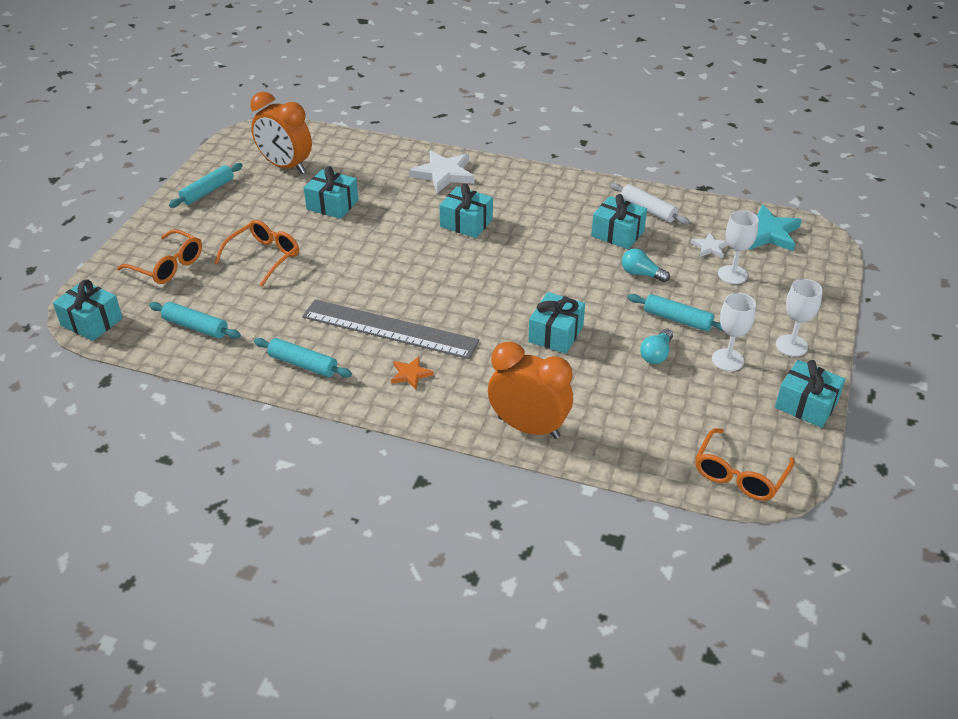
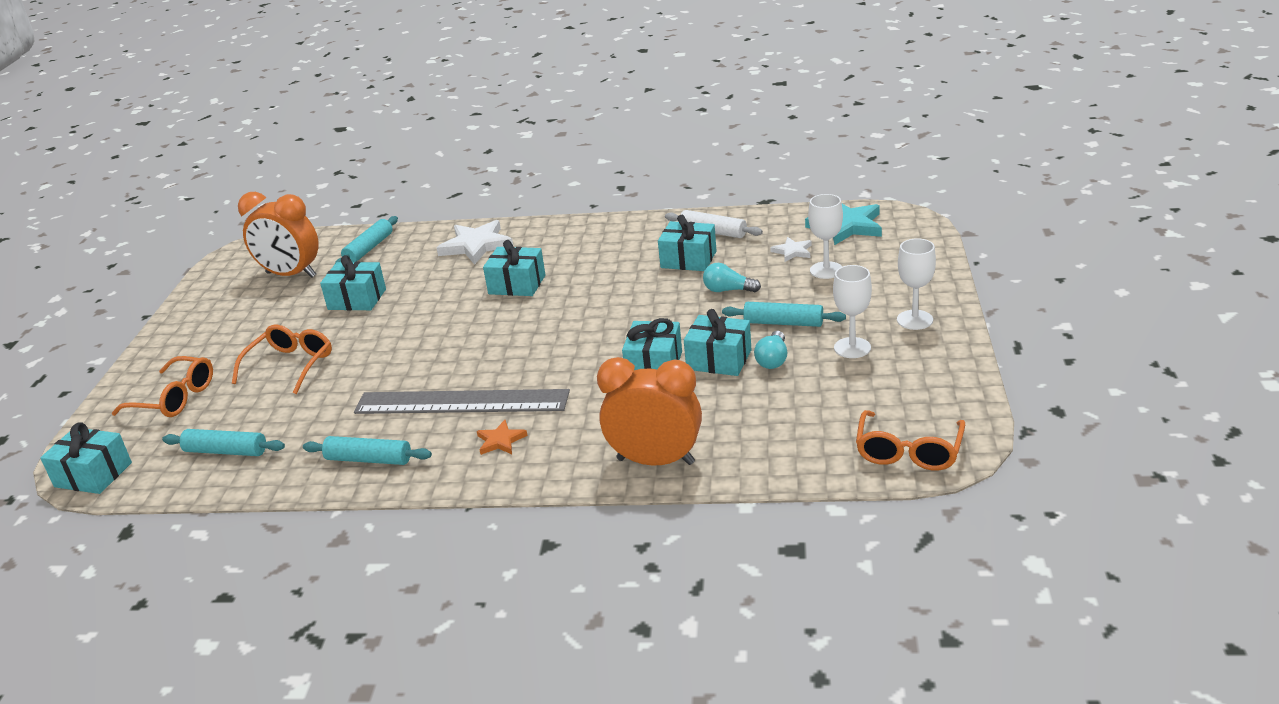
camera: 10 degrees left, 10 degrees down
(207, 191) = (204, 317): turquoise rolling pin -> turquoise rolling pin (369, 249)
(806, 405) = (953, 370): turquoise gift -> turquoise gift (719, 360)

